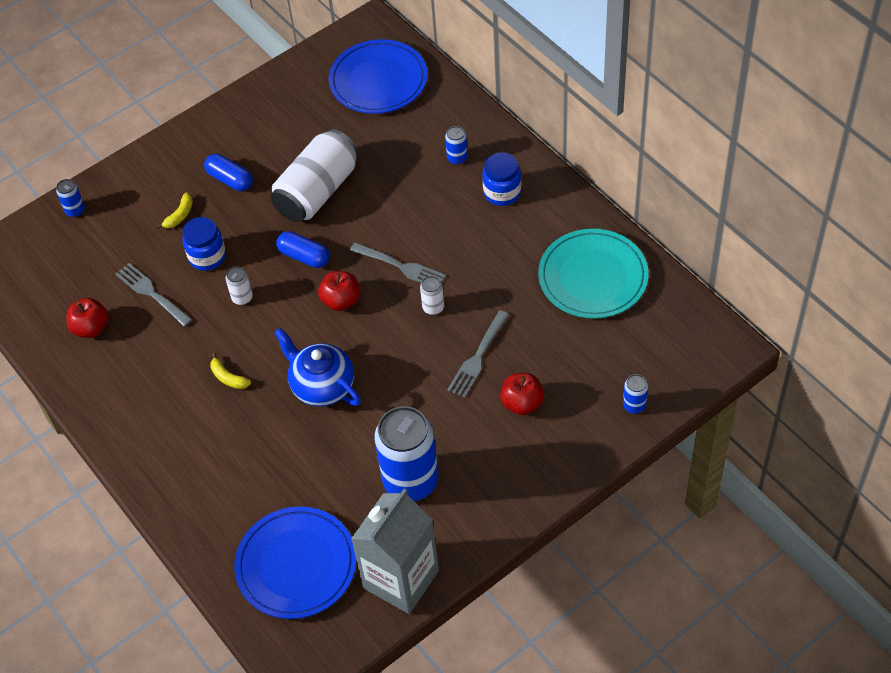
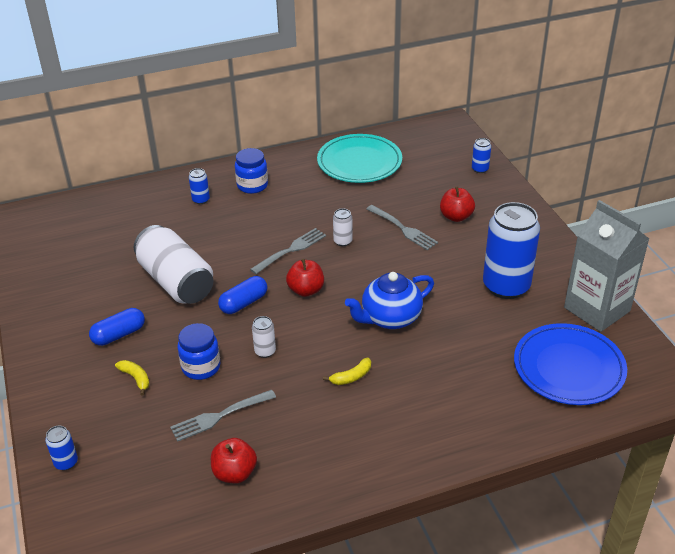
camera: 75 degrees left, 15 degrees down
(378, 81) = (82, 224): blue plate -> none

